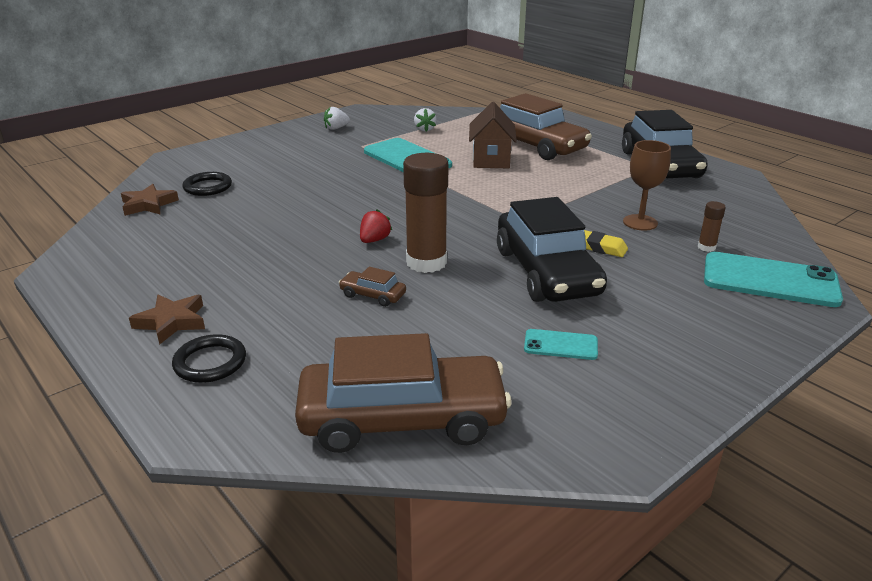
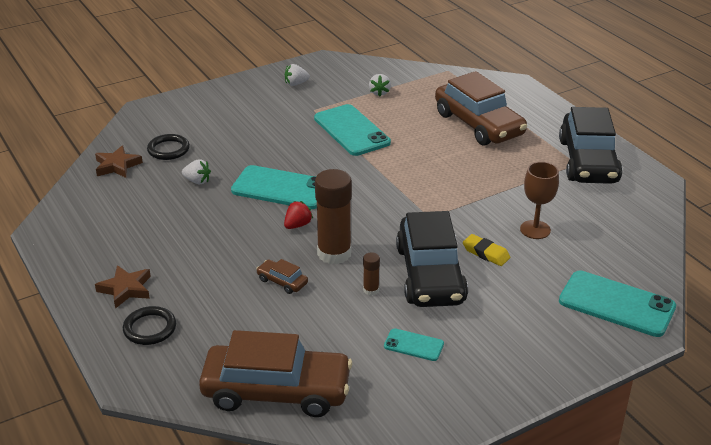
camera: 10 degrees right, 5 degrees up
(246, 211) = (197, 181): none -> white strawberry
(345, 210) = (281, 188): none -> turquoise phone
(491, 160) = (429, 139): brown house -> none
(706, 247) = (580, 263): brown glue stick -> brown glue stick (371, 290)

